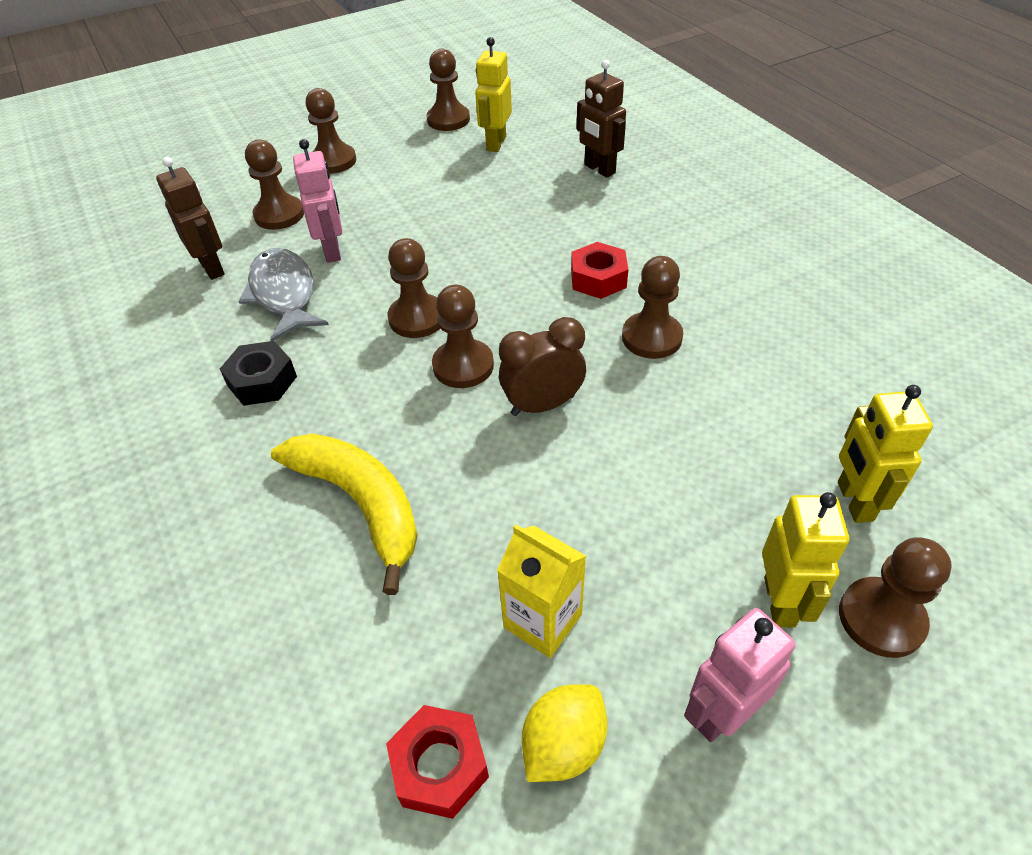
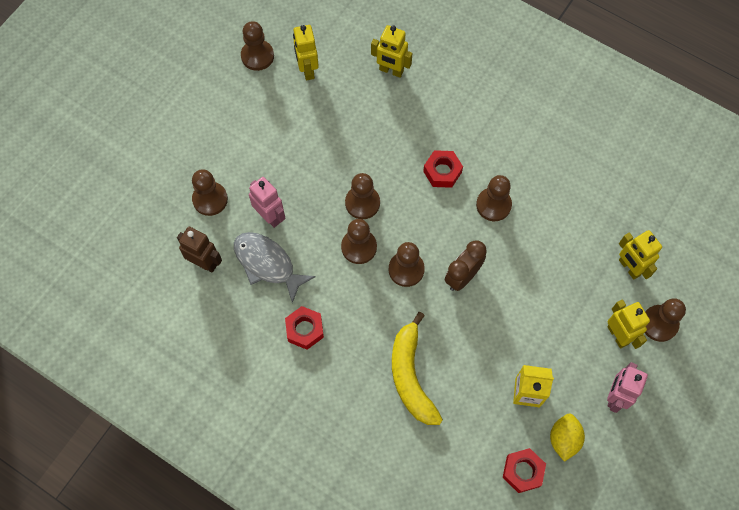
camera: 30 degrees left, 20 degrees up
(262, 381) = (304, 330): black nut -> red nut
(333, 161) = (206, 132): brown pawn -> brown pawn (362, 203)
(361, 504) = (411, 376): yellow banana -> yellow banana turned 120 degrees counterclockwise
(599, 169) = (391, 71): brown robot -> yellow robot

